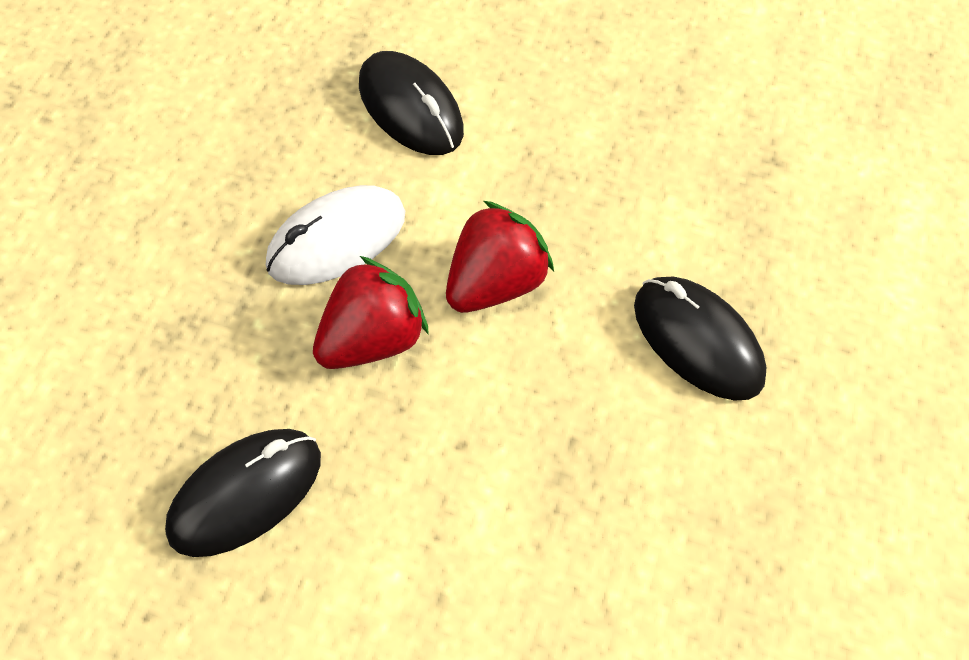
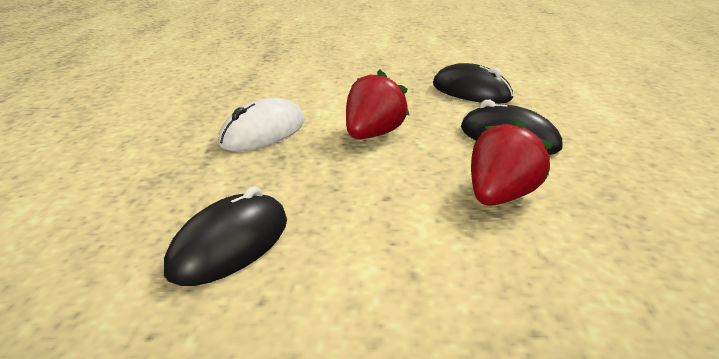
camera: 15 degrees left, 30 degrees down
(372, 340) = (302, 164): red strawberry -> red strawberry (500, 196)
(411, 108) = (291, 89): black mouse -> black mouse (471, 91)

